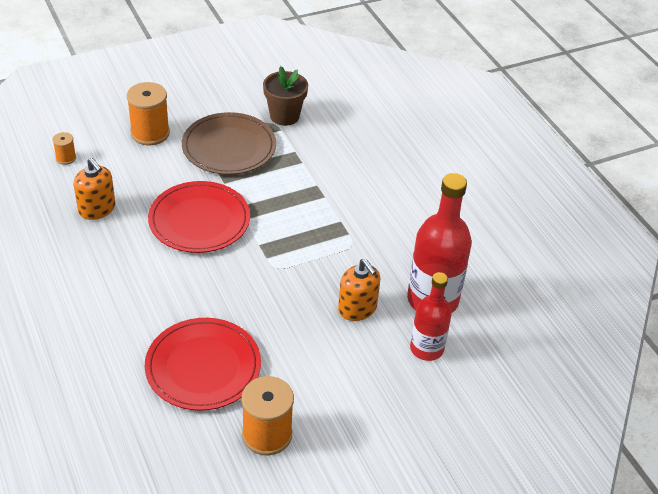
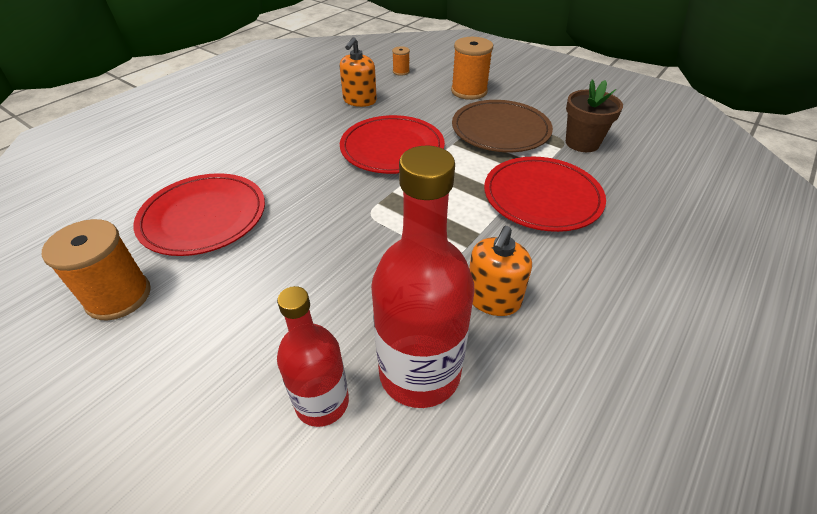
camera: 65 degrees right, 0 degrees up
(328, 172) = (542, 197): none -> red plate
(357, 308) = (352, 299): orange soap dispenser -> orange soap dispenser (493, 299)

